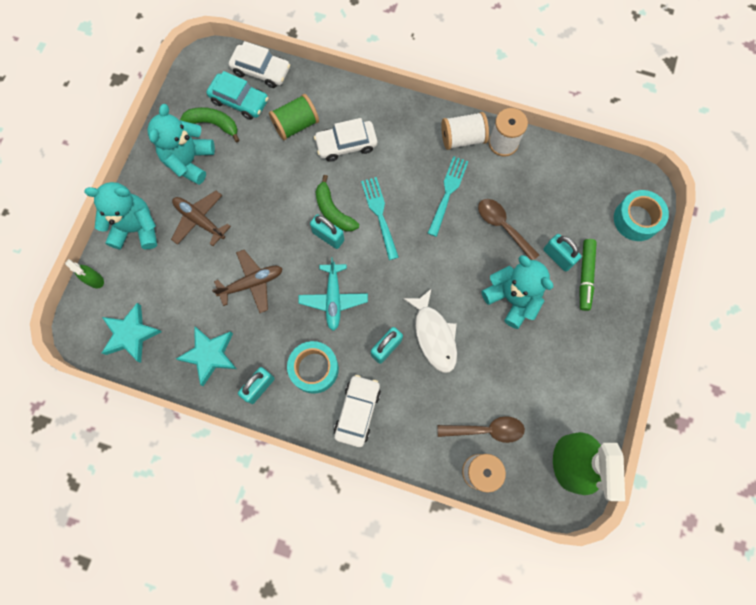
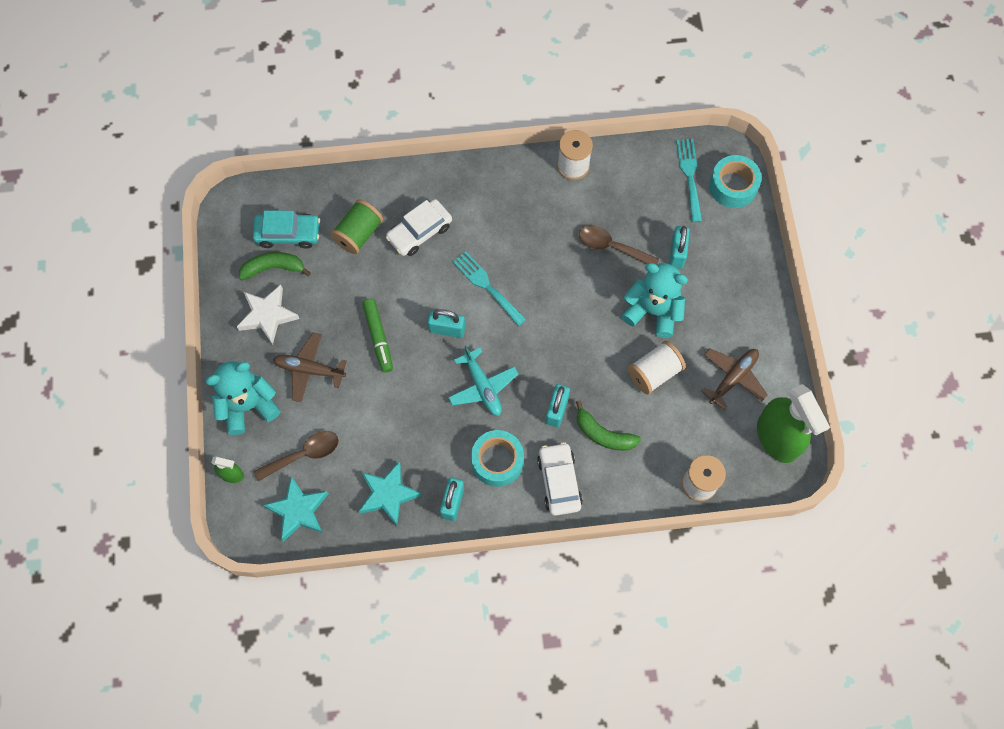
camera: 25 degrees left, 5 degrees down
(189, 161) = (267, 315): turquoise teddy bear -> white star
(252, 283) = (394, 407): brown plane -> brown plane (733, 378)
(261, 71) = (294, 194): white car -> none
(333, 211) = (440, 302): green banana -> green banana (603, 434)
(434, 335) = (596, 378): white fish -> none
(448, 192) = (543, 236): turquoise fork -> turquoise fork (689, 176)
(462, 138) = (531, 178): white spool -> white spool (654, 373)
(486, 430) = (687, 443): brown spoon -> brown spoon (303, 454)
(558, 257) = (677, 253): turquoise padlock -> turquoise padlock turned 75 degrees clockwise
(585, 276) = (711, 260): green marker -> green marker (378, 338)

